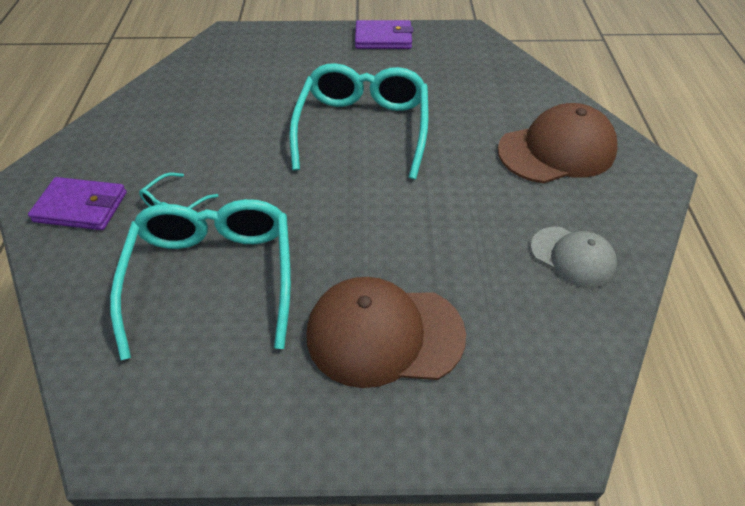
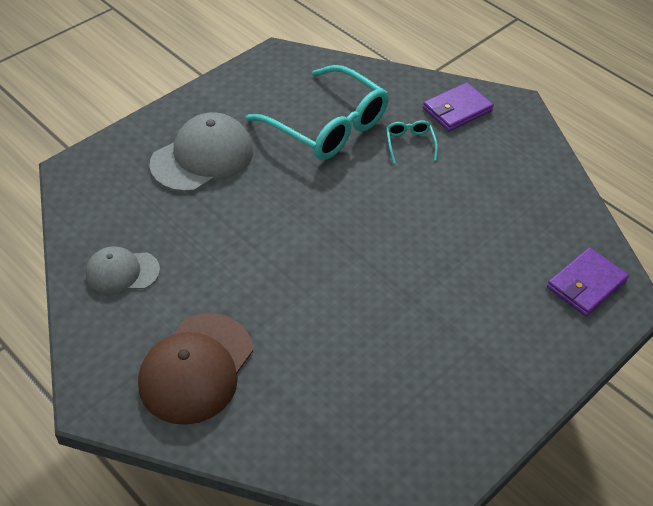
camera: 135 degrees right, 0 degrees up
(362, 129) = (372, 279): turquoise glasses -> none
(383, 38) = (493, 409): purple wallet -> purple wallet (586, 284)
(384, 334) = (202, 157): brown cap -> grey cap

